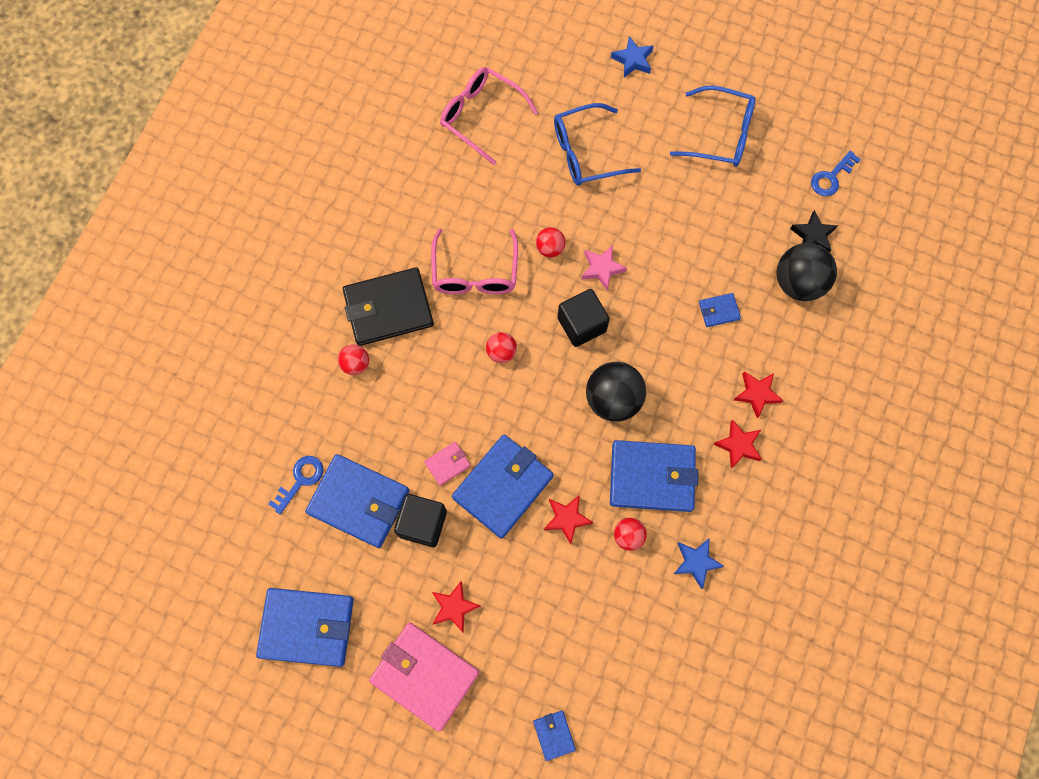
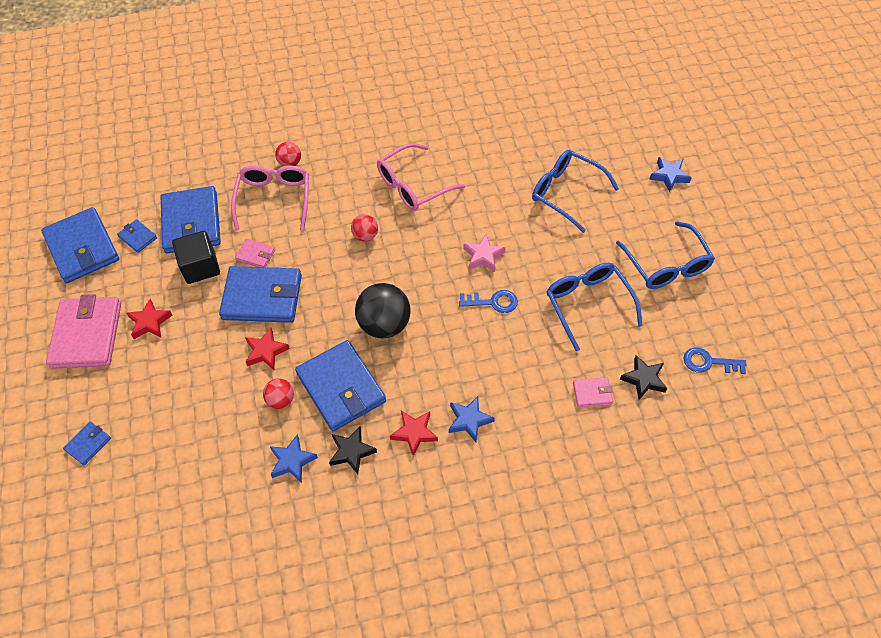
camera: 55 degrees right, 15 degrees down
(300, 480) = (185, 183): blue key -> blue key (493, 302)
(388, 308) = (345, 156): black wallet -> none
(481, 116) = (534, 120): pink glasses -> pink glasses (274, 199)
(550, 248) = (471, 216): red ball -> none
(581, 324) = (428, 270): black cube -> none
(714, 223) = (588, 304): none -> blue glasses
(719, 311) = (517, 351): blue wallet -> blue wallet (138, 237)
(721, 507) = (351, 452): none -> black star
(756, 394) = (469, 420): red star -> blue star
(798, 283) = (592, 393): black ball -> pink wallet

